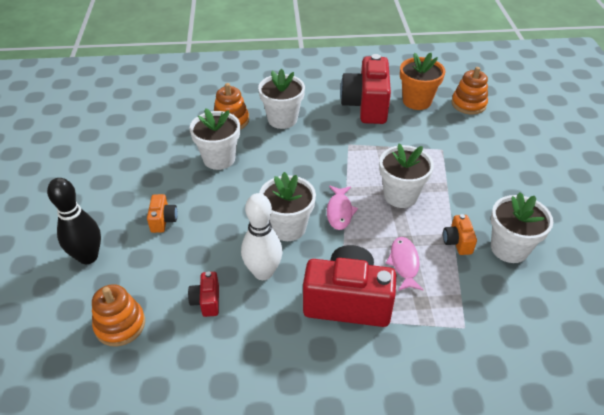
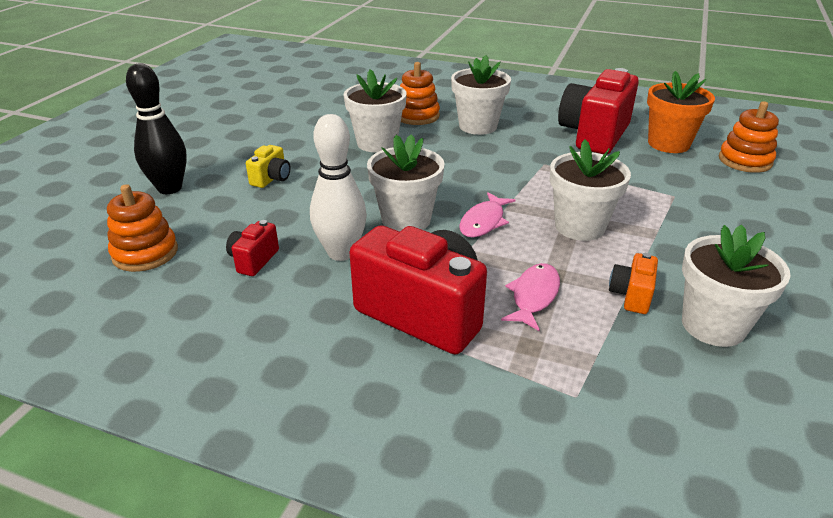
camera: 25 degrees right, 10 degrees down
(163, 220) = (271, 179): orange camera -> yellow camera

